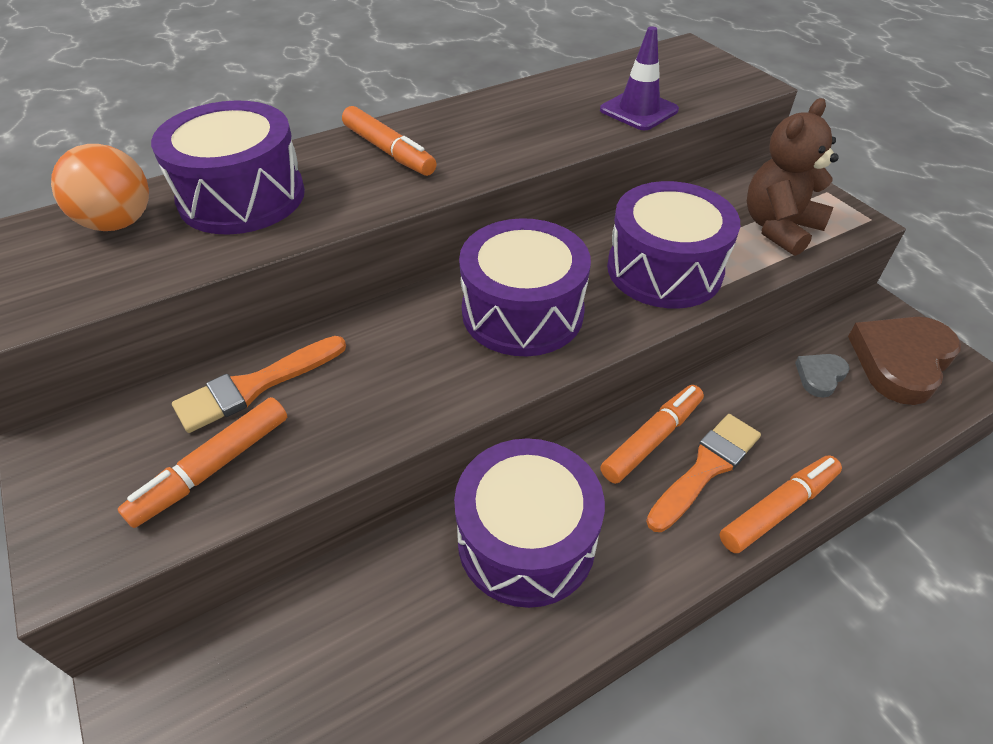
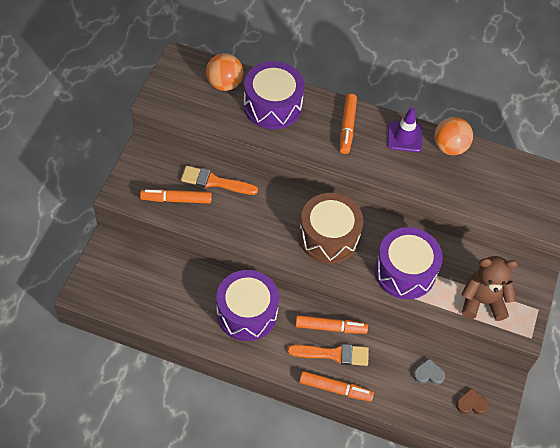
camera: 45 degrees right, 10 degrees up
(522, 312) = (328, 237): purple drum -> brown drum
(538, 93) = (449, 147): none -> orange ball
(639, 110) = (476, 195): purple traffic cone -> purple traffic cone (404, 137)
(901, 361) = (471, 404): brown heart -> brown heart, size x0.49

